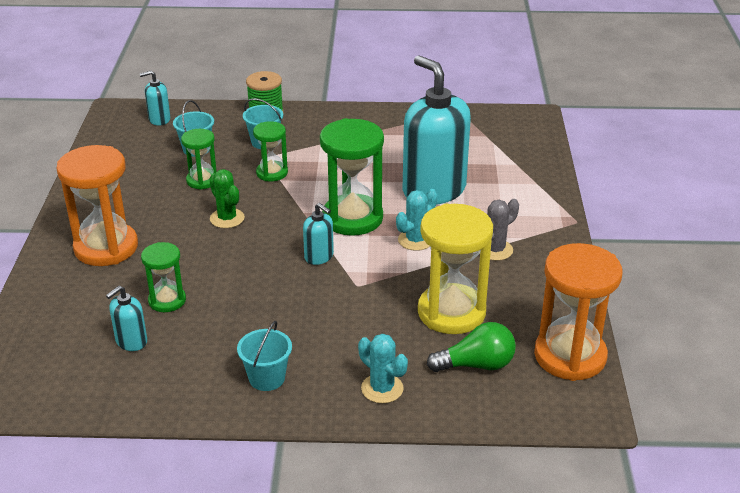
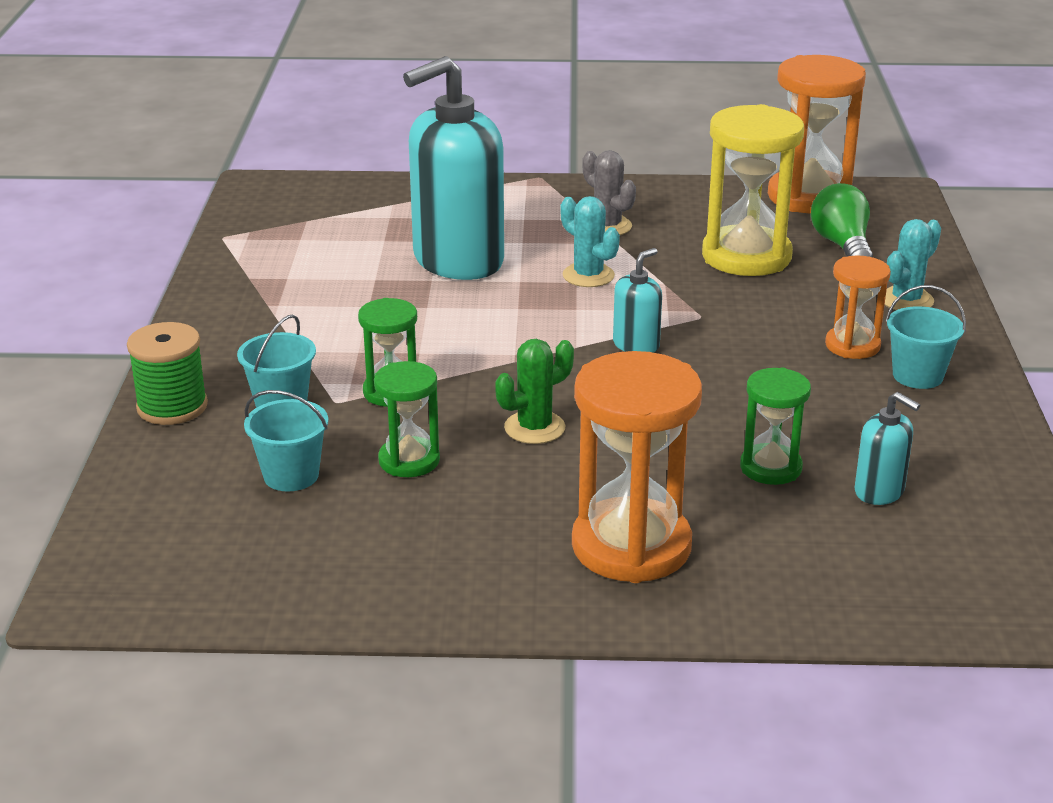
camera: 90 degrees left, 5 degrees down
(159, 119) = (152, 532): turquoise soap dispenser -> none
(312, 351) = (852, 346): none -> orange hourglass
(352, 218) = (533, 320): green hourglass -> none

